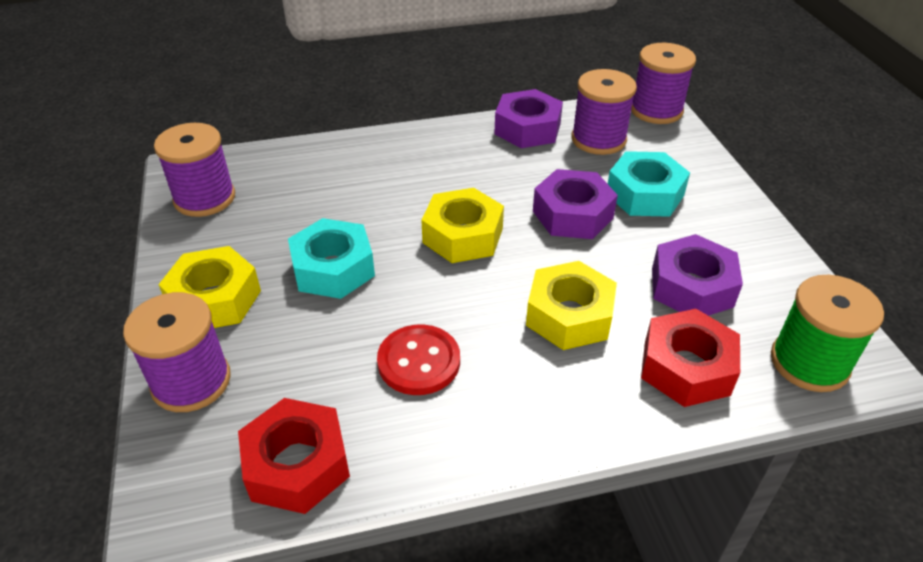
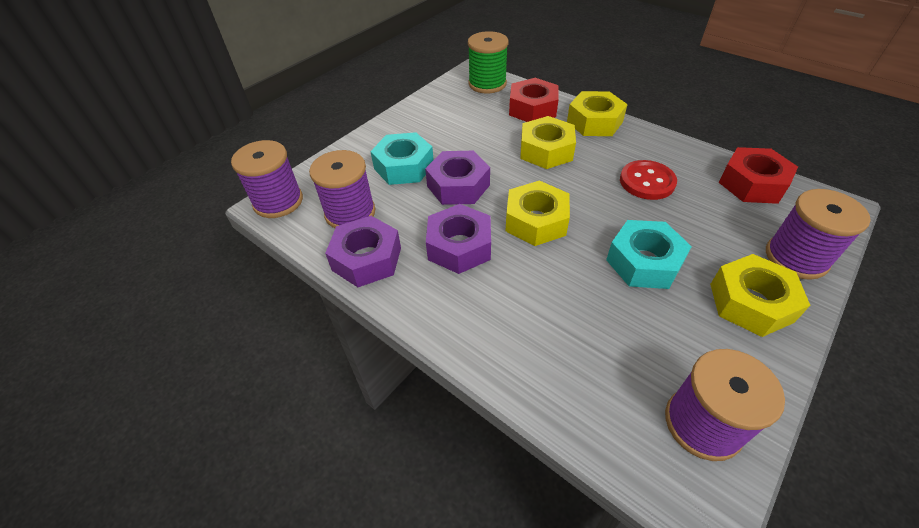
camera: 125 degrees left, 5 degrees up
(589, 412) = (594, 122): none -> yellow nut
(692, 287) = (474, 124): purple nut -> purple nut (459, 246)

